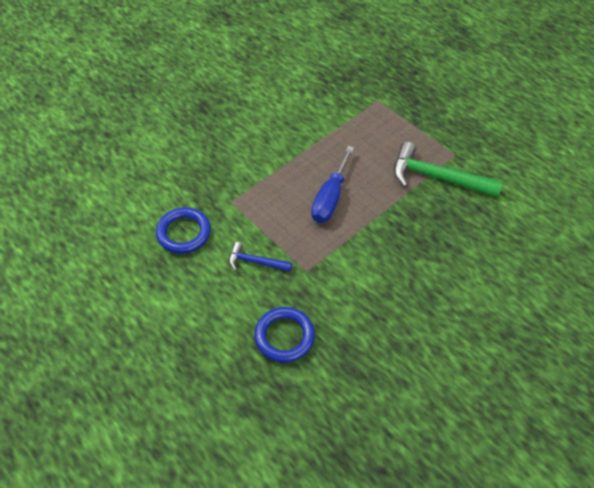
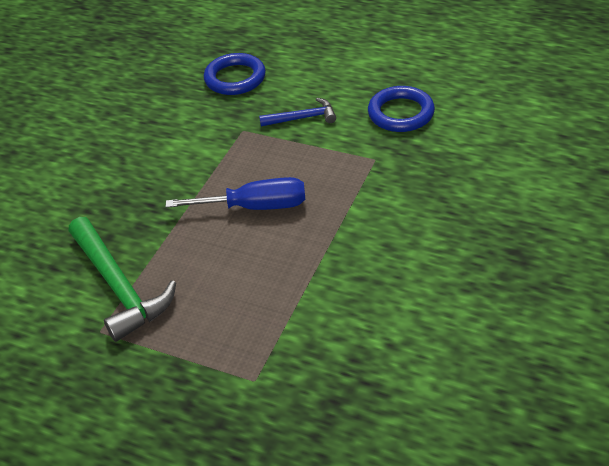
camera: 160 degrees right, 10 degrees down
(330, 198) = (255, 207): blue screwdriver -> blue screwdriver turned 90 degrees clockwise
(437, 177) = (119, 286): green hammer -> green hammer turned 60 degrees clockwise

